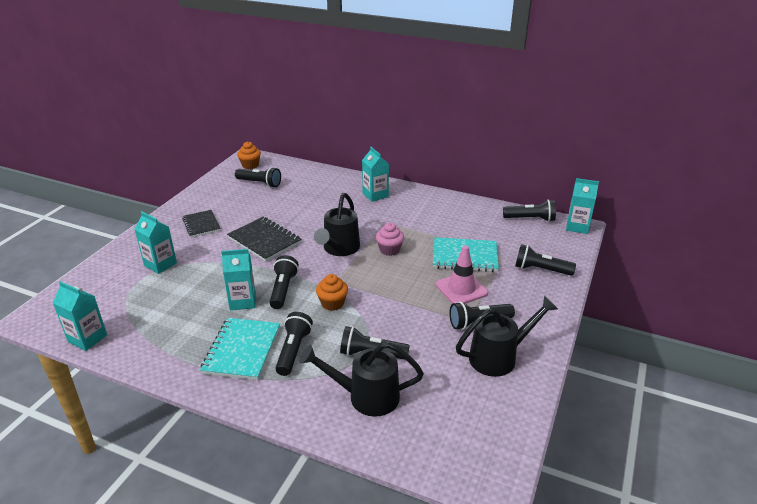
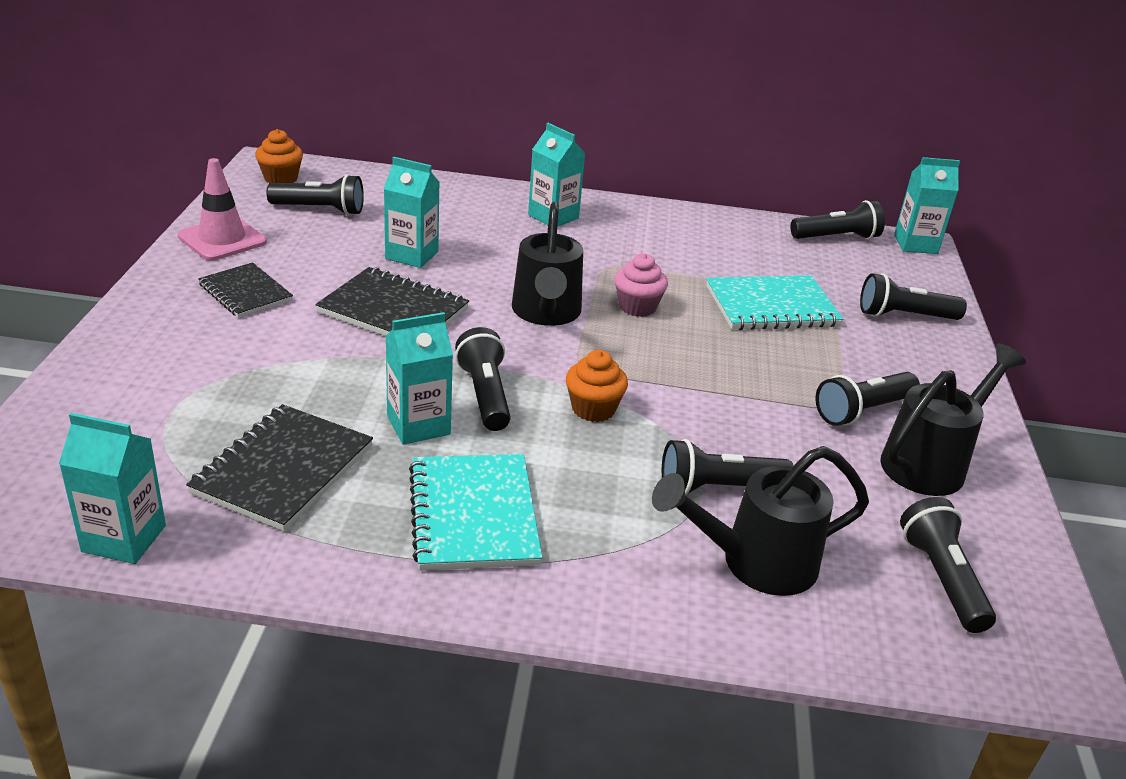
camera: 20 degrees left, 0 degrees up
(160, 264) = (202, 375): turquoise carton -> turquoise carton (412, 255)
(170, 315) = (283, 470): none -> black notebook
(293, 350) = (573, 502): black flashlight -> black flashlight (941, 578)
(461, 289) = (800, 359): pink traffic cone -> pink traffic cone (222, 239)

